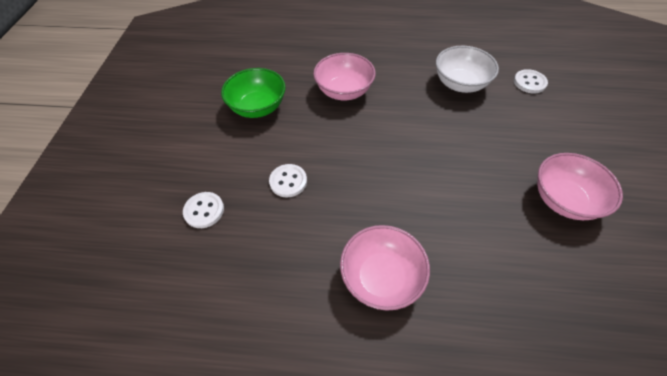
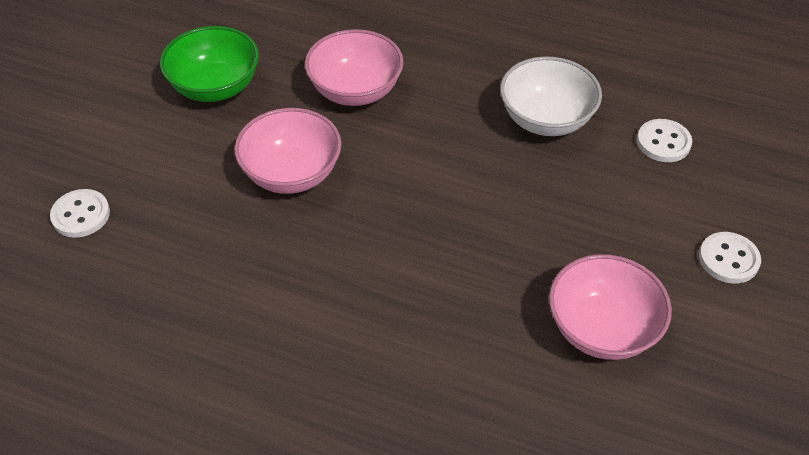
camera: 15 degrees right, 5 degrees down
(288, 181) = (211, 204): white button -> white button (728, 259)
(381, 277) = (277, 360): pink bowl -> pink bowl (291, 173)

